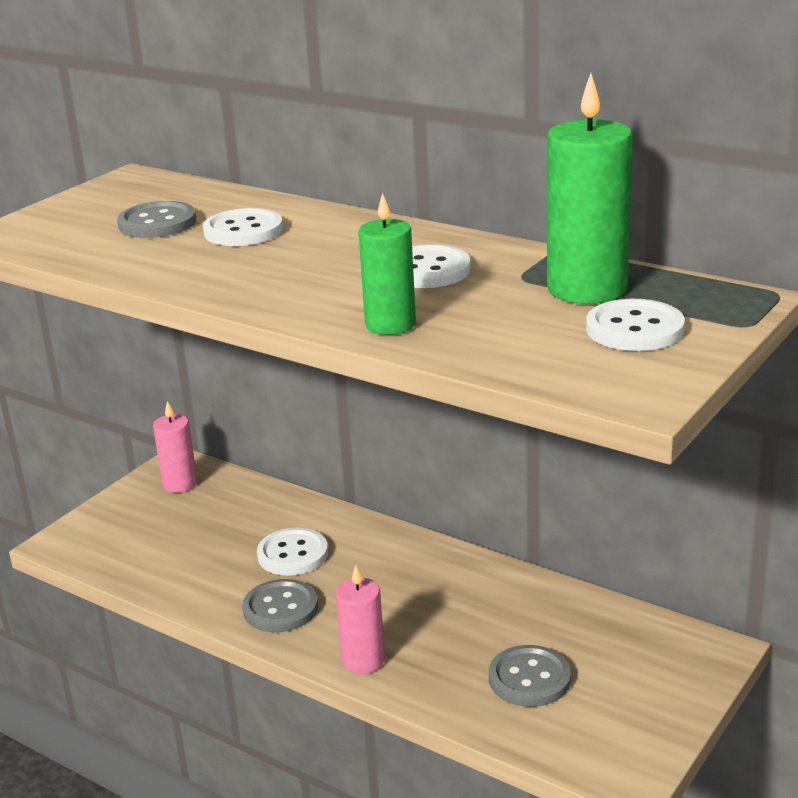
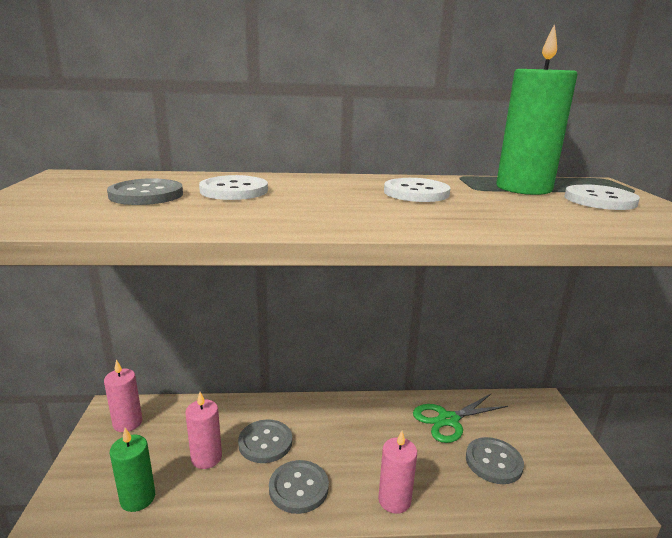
camera: 40 degrees left, 5 degrees down
(222, 546) = (206, 458): none -> pink candle
(292, 554) = (265, 442): white button -> grey button
(390, 324) = (474, 221): green candle -> green candle (138, 498)
(536, 615) = (448, 420): none -> green scissors

